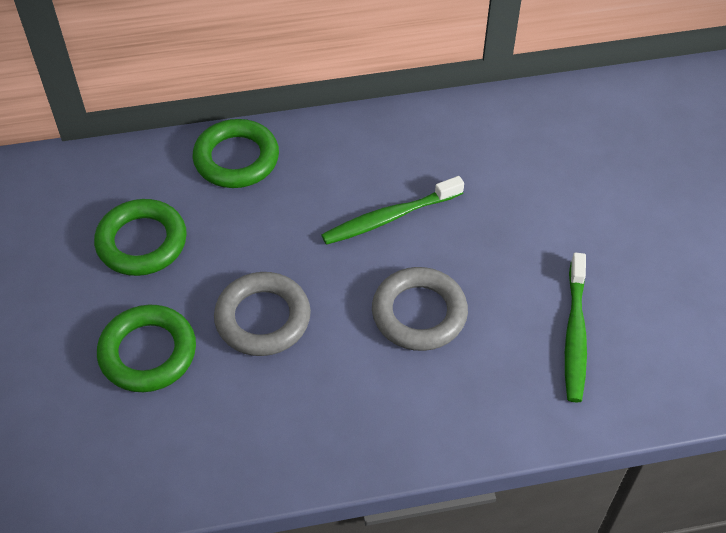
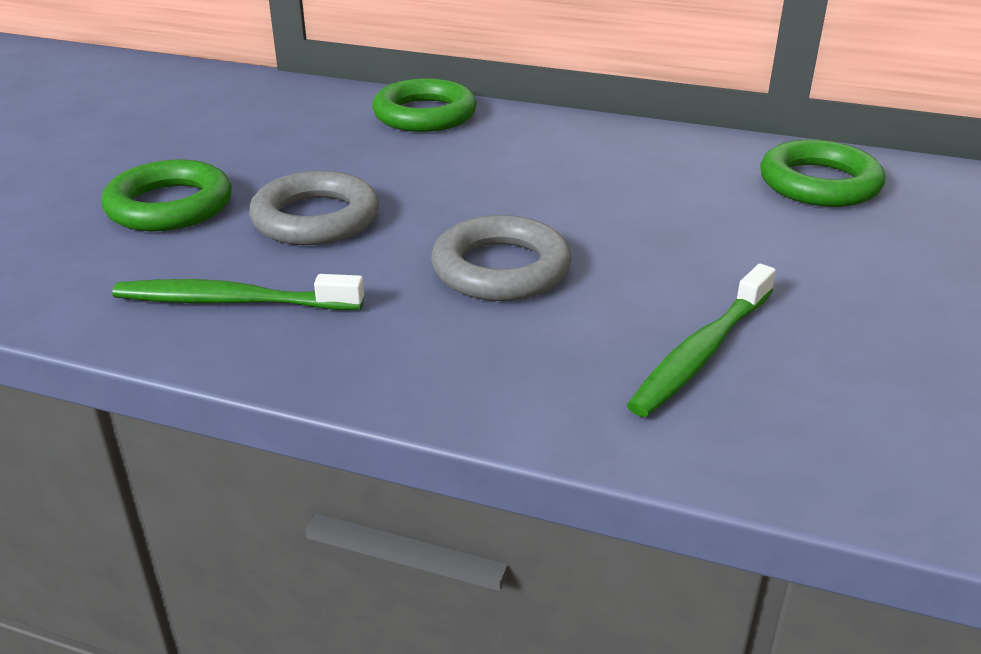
camera: 30 degrees right, 20 degrees down
(142, 242) = (265, 138): green ring -> green ring (819, 183)
(389, 218) = (546, 191): green toothbrush -> green toothbrush (232, 301)

